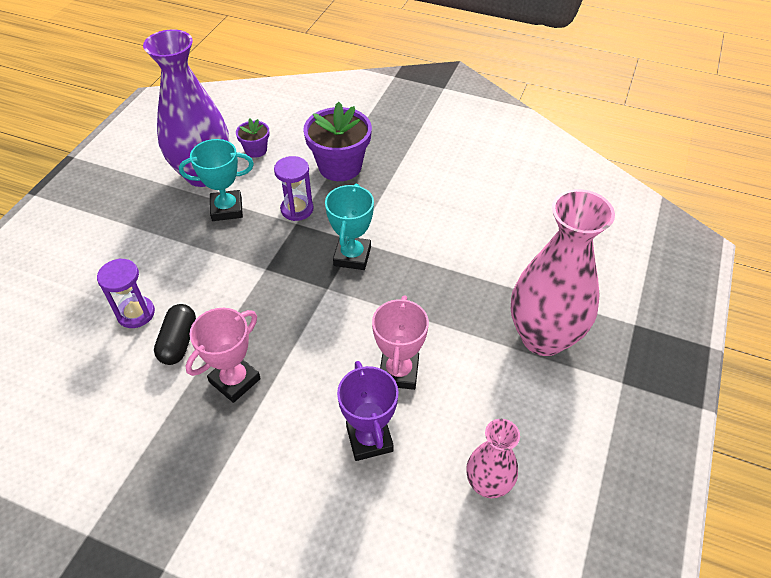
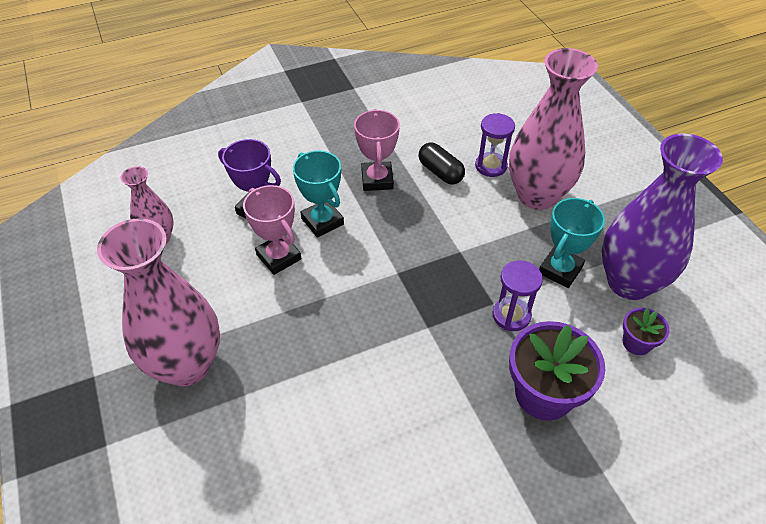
camera: 135 degrees right, 0 degrees up
(151, 263) = (537, 195): none -> pink vase
(352, 256) = (412, 311): turquoise trophy -> turquoise trophy (322, 221)

